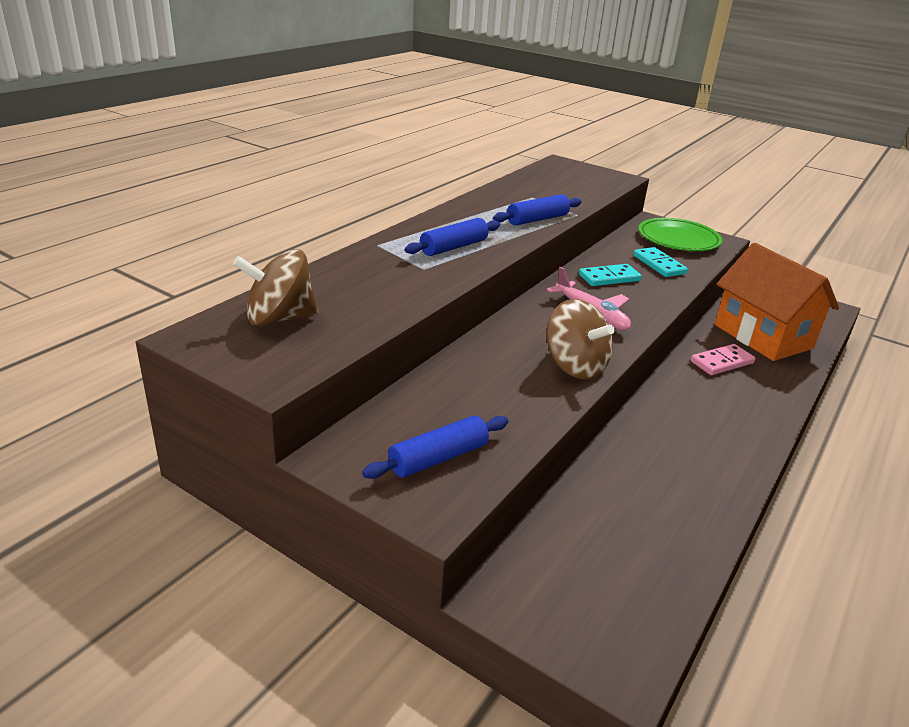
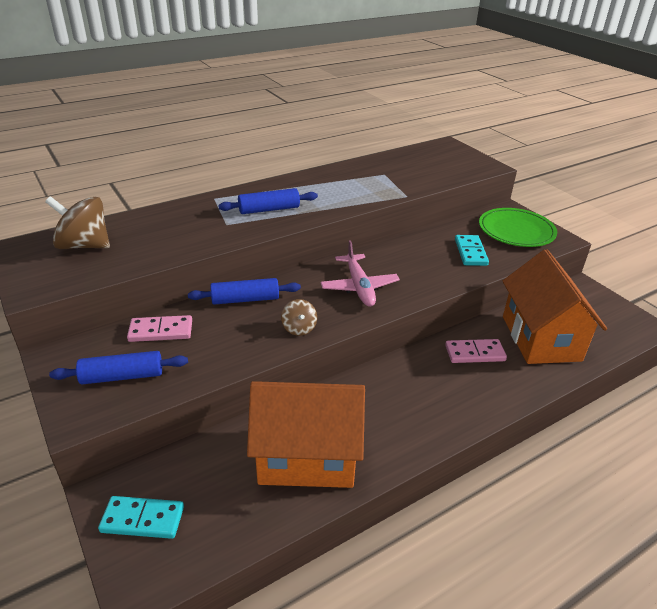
camera: 25 degrees right, 5 degrees up
(430, 402) = (161, 331): none -> pink domino
(537, 219) = (365, 195): blue rolling pin -> blue rolling pin (245, 299)
(574, 366) = (299, 328): brown spinning top -> brown spinning top, size x0.53
(609, 278) = (411, 256): turquoise domino -> turquoise domino (143, 519)
(666, 496) = (307, 457): none -> orange house

